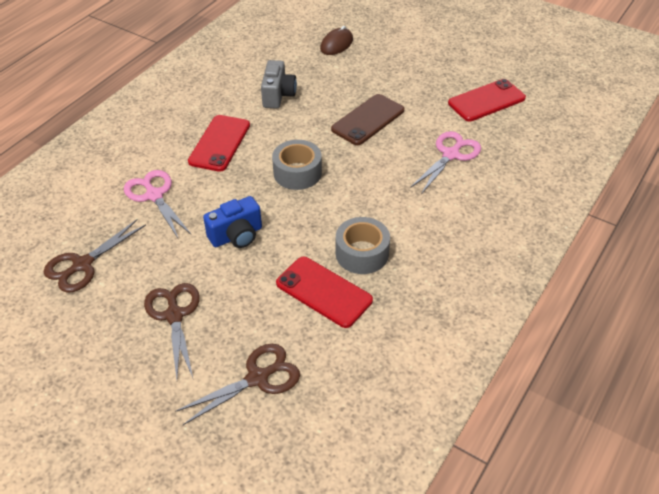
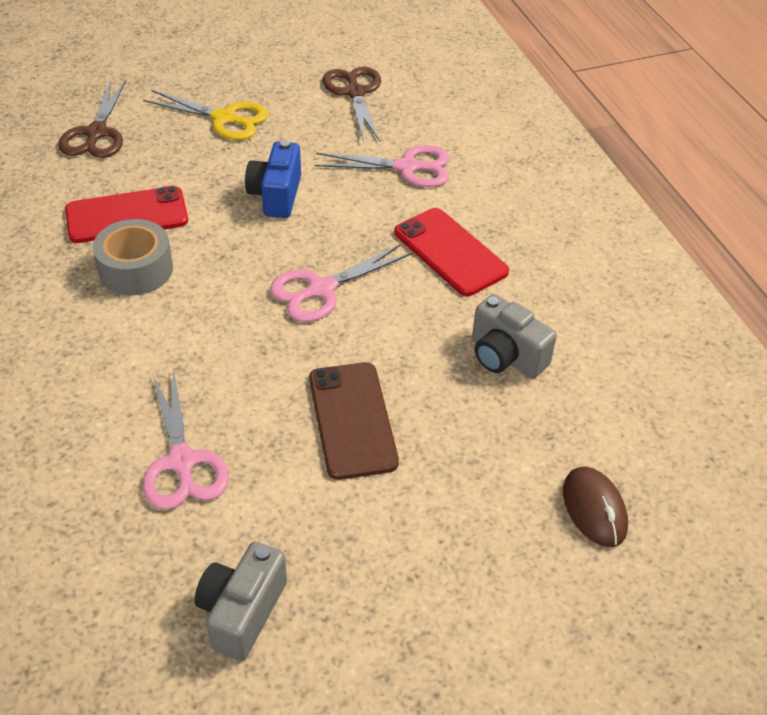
camera: 125 degrees right, 0 degrees up
(174, 315) = (224, 118): brown scissors -> yellow scissors
(297, 173) = (321, 289): grey tape -> pink scissors
(486, 101) = (242, 612): red phone -> grey camera

